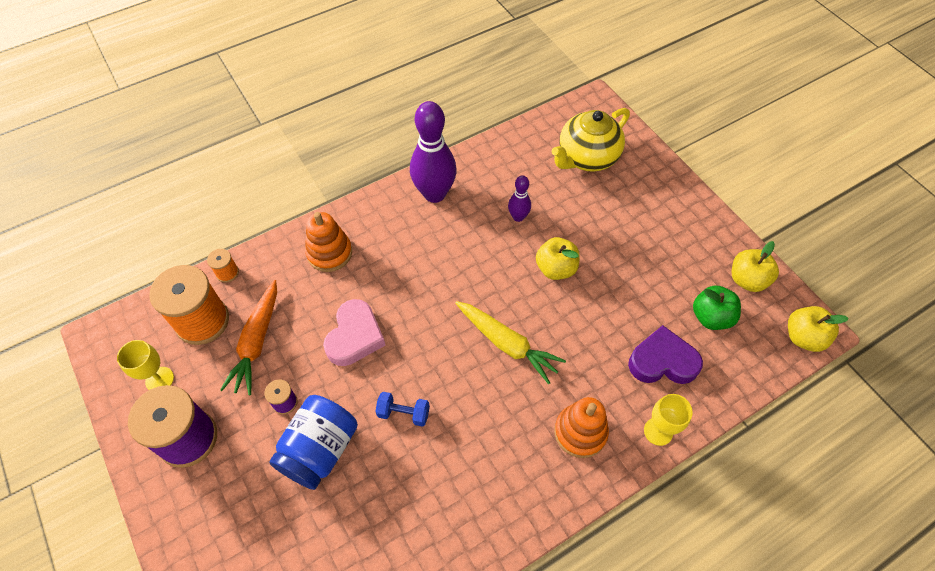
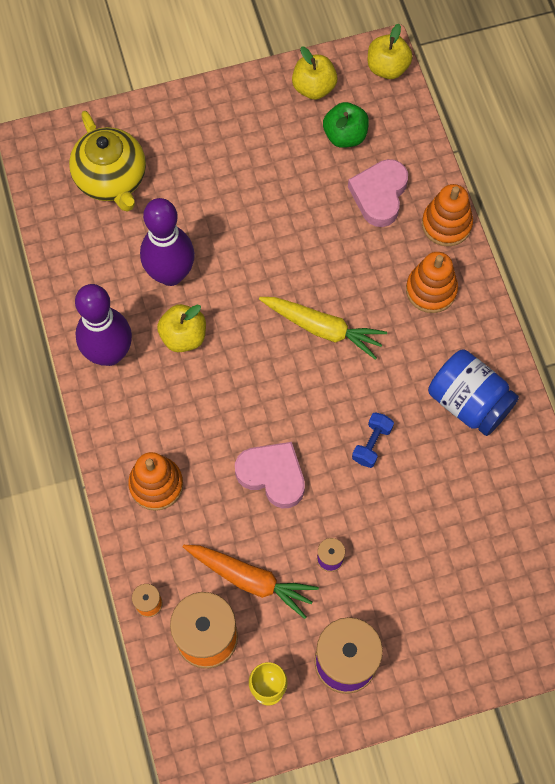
camera: 75 degrees left, 10 degrees up
(320, 449) = (390, 531): blue jar -> blue jar (468, 402)
(507, 344) = (322, 328): yellow carrot -> yellow carrot turned 60 degrees clockwise
(518, 217) = (170, 274): purple bowling pin -> purple bowling pin, size x2.00
(555, 268) = (248, 256): yellow apple -> yellow apple (183, 336)
(658, 431) = (446, 224): yellow goblet -> orange stacking toy
(662, 361) = (379, 195): purple heart -> pink heart

